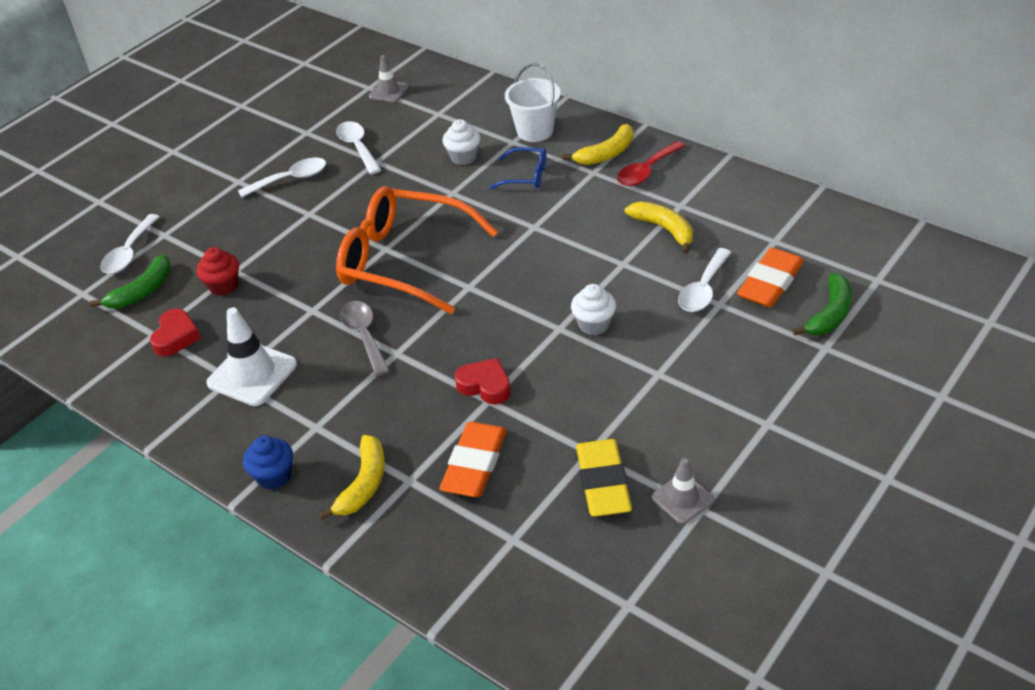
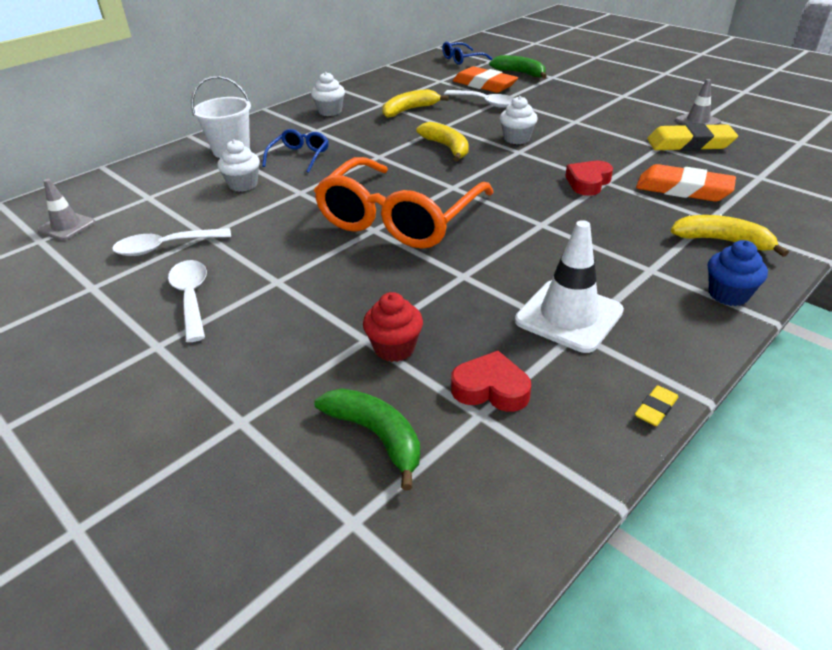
camera: 85 degrees left, 5 degrees down
(129, 252) = (266, 463): white spoon -> none
(144, 419) = (656, 409): none -> yellow eraser
(364, 336) = (513, 241): grey spoon -> none
(606, 154) = (293, 124): yellow banana -> yellow banana (447, 147)
(646, 171) = (330, 111): red spoon -> white cupcake
(871, 251) = (461, 59): none -> blue glasses

